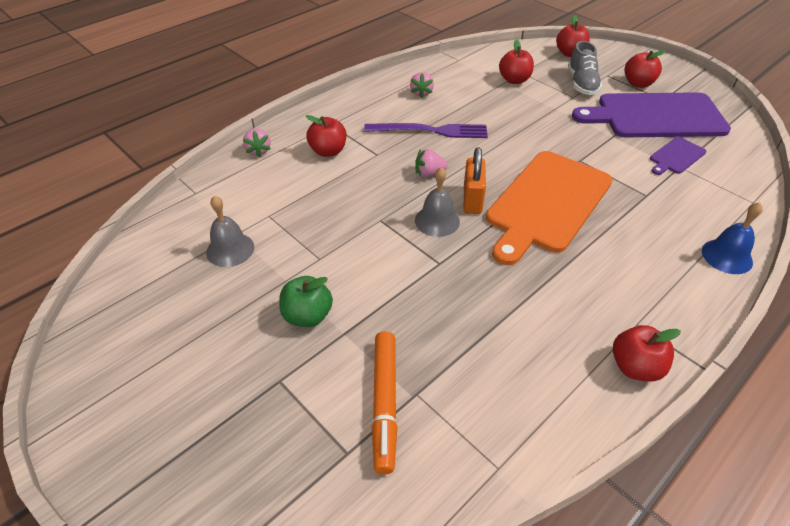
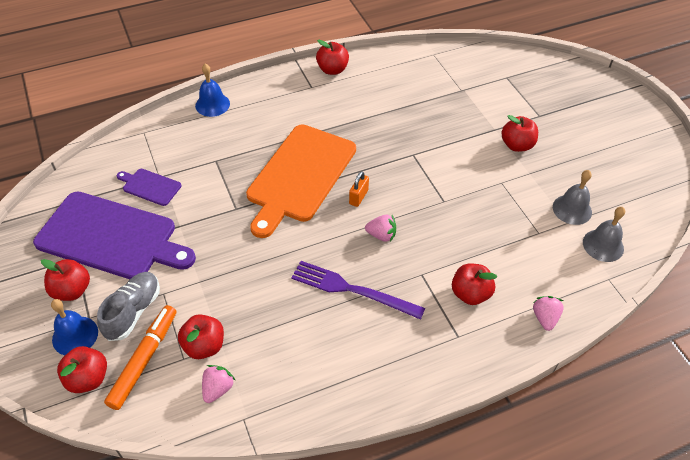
camera: 160 degrees left, 5 degrees up
(307, 316) = (517, 145): green apple -> red apple
(385, 403) = (480, 90): orange marker -> orange marker (144, 360)
(421, 93) = (331, 359): pink strawberry -> pink strawberry (218, 389)
(437, 221) = (398, 187): grey bell -> grey bell (603, 245)
(472, 200) = (358, 197): orange padlock -> orange padlock, size x0.65
(547, 203) = (300, 176): orange cutting board -> orange cutting board turned 150 degrees clockwise
(604, 66) = (75, 335): none -> blue bell
(676, 156) = (150, 186): purple cutting board -> purple cutting board turned 135 degrees counterclockwise

